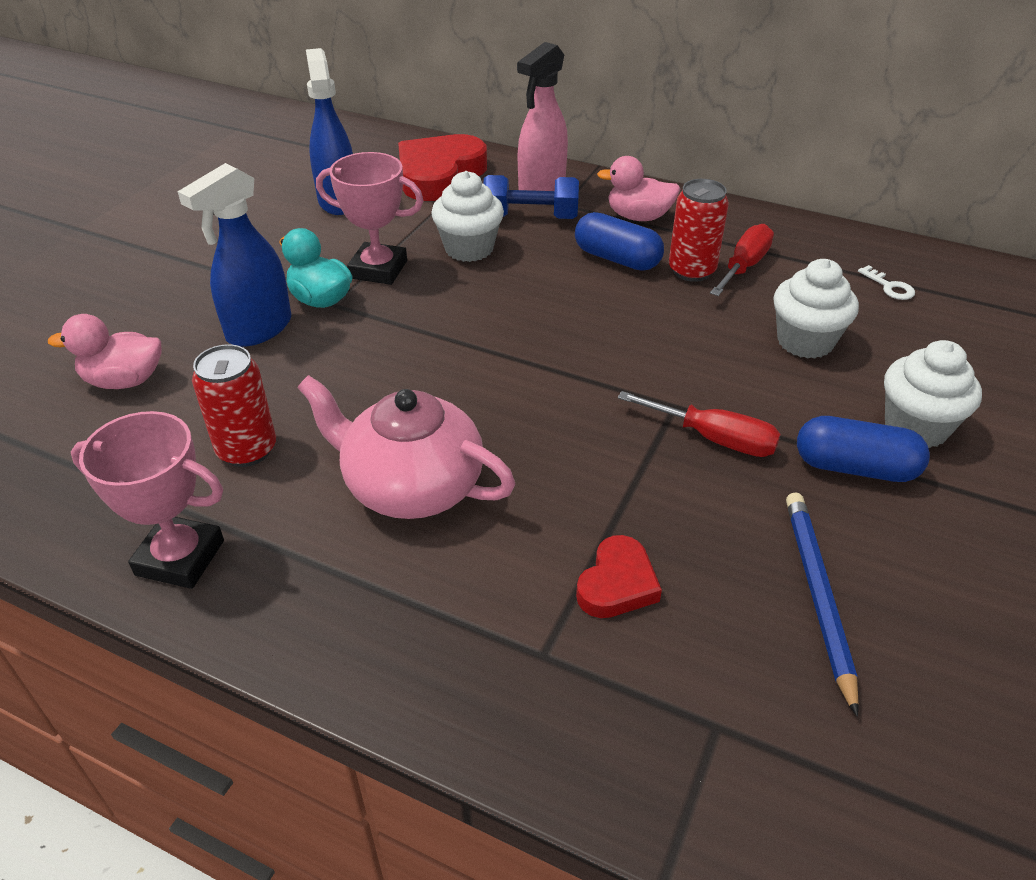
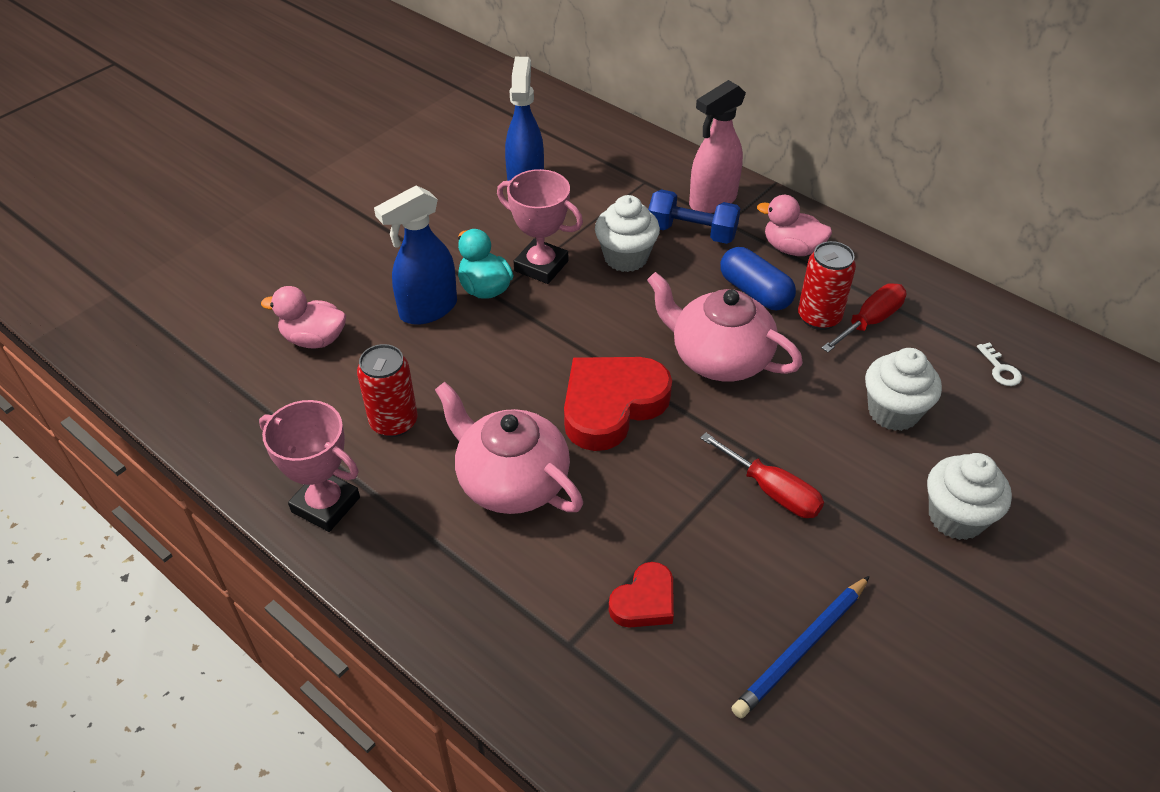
camera: 15 degrees right, 5 degrees up
(439, 175) = (623, 170): red heart -> red heart (611, 405)
(604, 323) = (719, 358): none -> pink teapot
(818, 595) = (801, 648): blue pencil -> blue pencil turned 150 degrees counterclockwise
(855, 467) = (883, 544): blue capsule -> none

